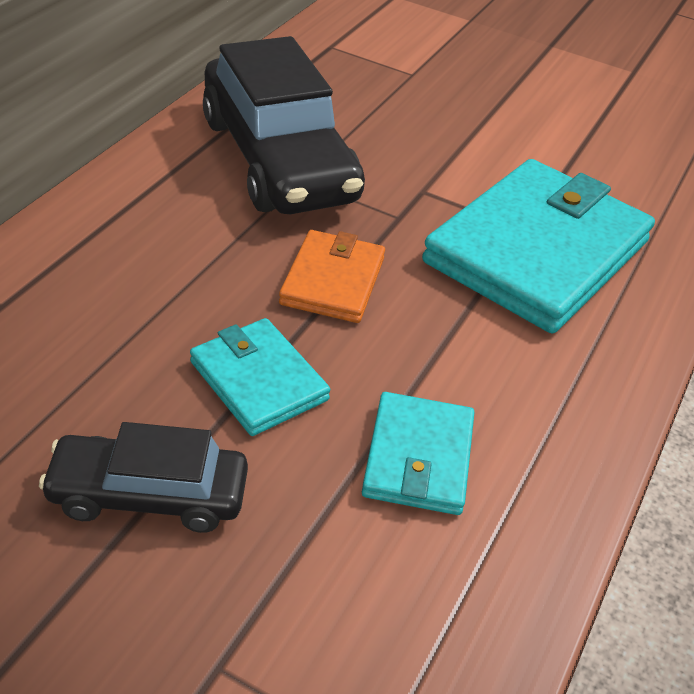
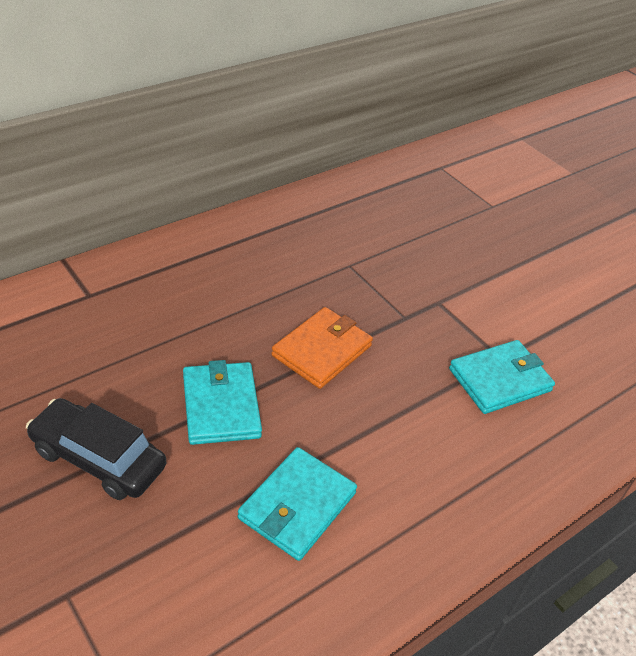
camera: 25 degrees right, 0 degrees up
(278, 159) = (342, 245): black car -> none
(537, 251) = (500, 380): turquoise wallet -> turquoise wallet, size x0.51

